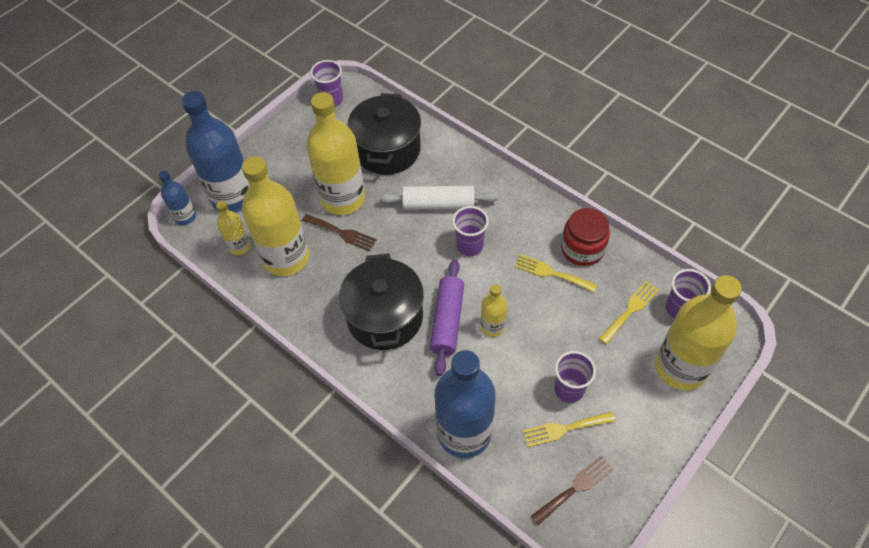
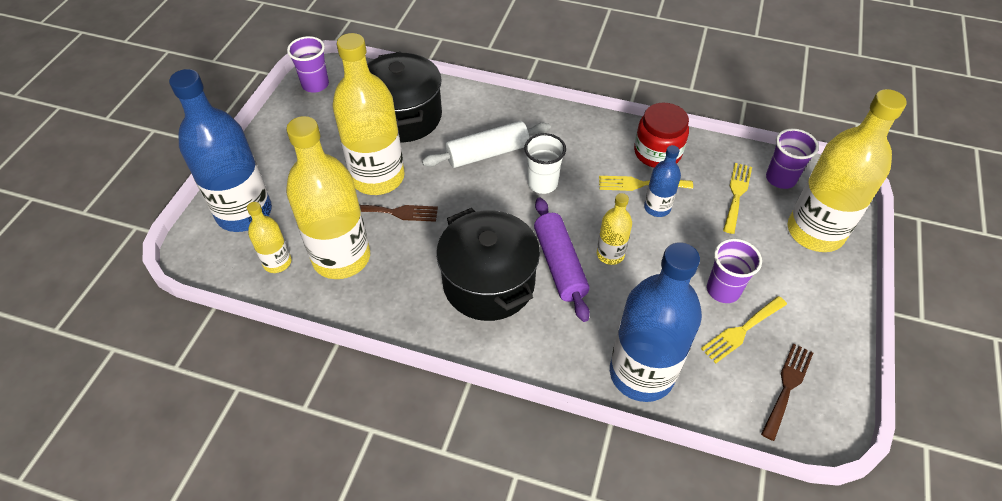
camera: 25 degrees left, 5 degrees down
(185, 217) = (192, 251): blue bottle -> blue bottle (657, 207)
(469, 246) = (542, 183): purple cup -> white cup

